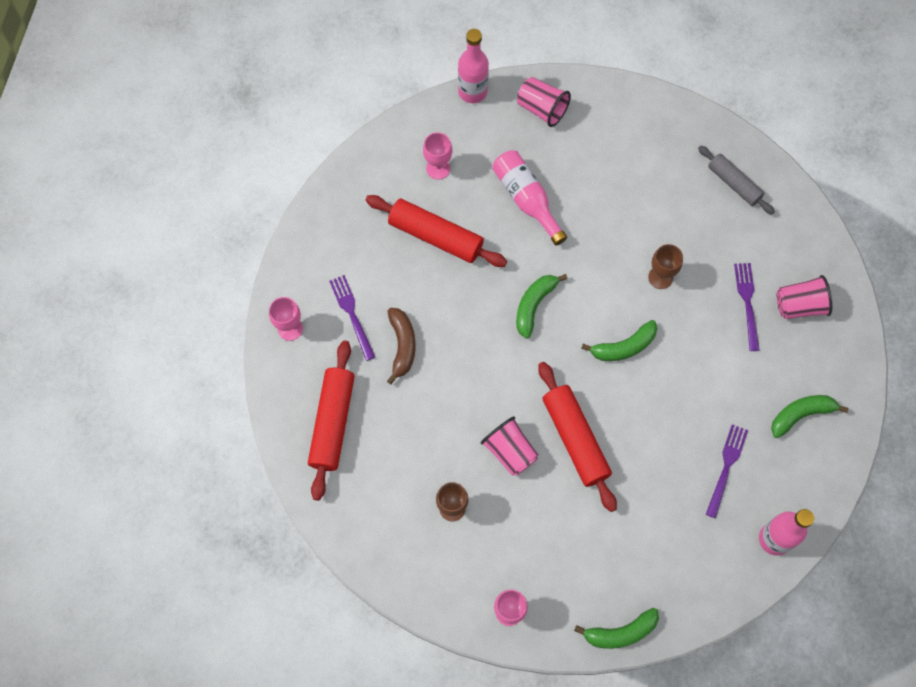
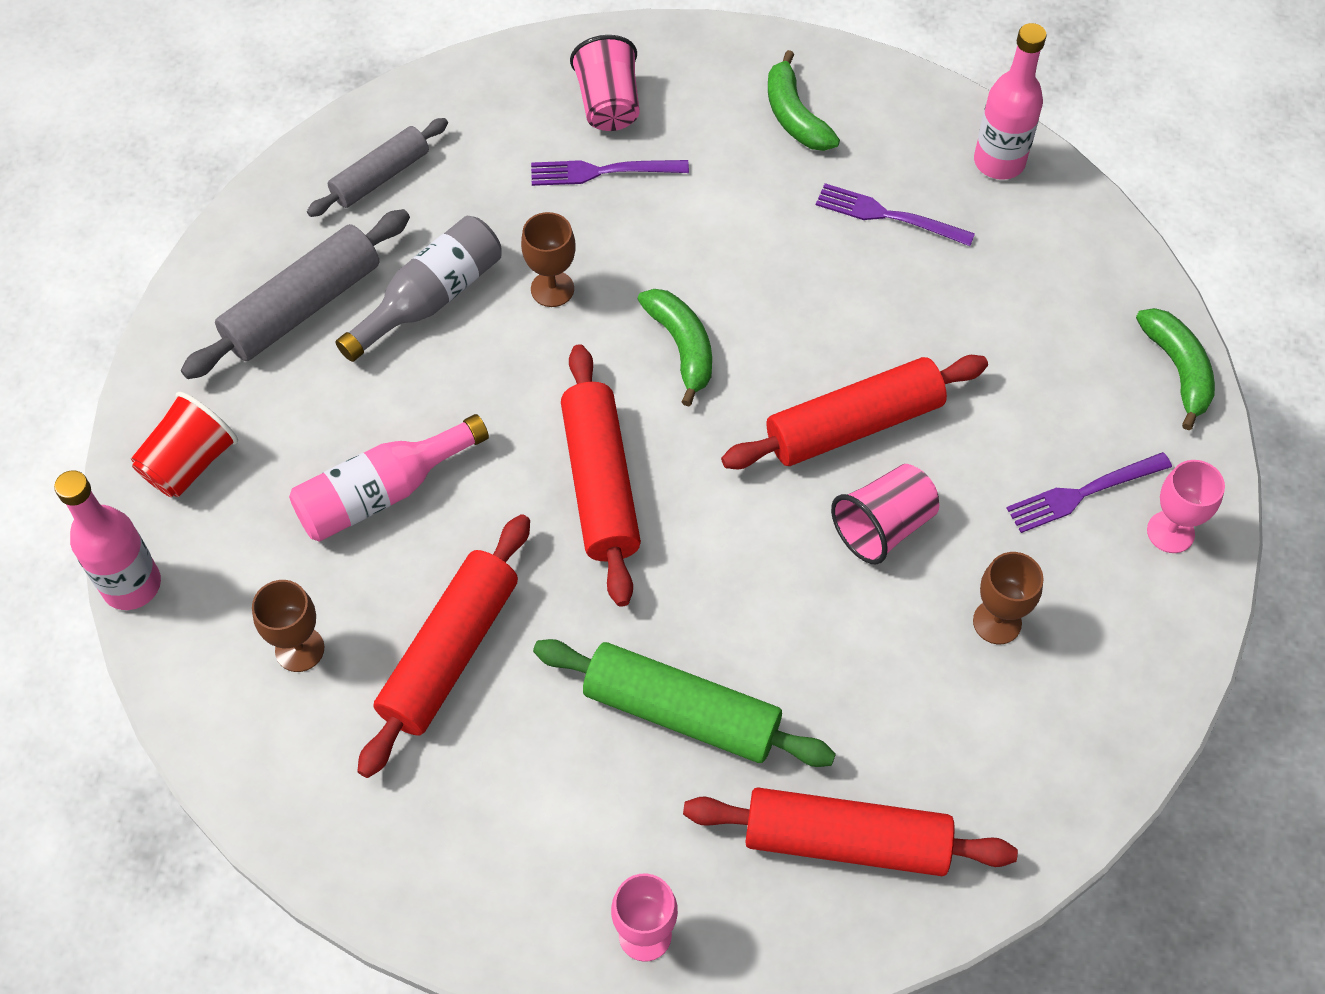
camera: 90 degrees left, 10 degrees down
(351, 314) = (613, 810): purple fork -> purple fork (1082, 494)
(402, 346) = (682, 712): brown banana -> green rolling pin
(438, 168) = (299, 649): pink goblet -> brown goblet
(534, 305) = (601, 483): green banana -> red rolling pin
(542, 109) = (190, 463): pink cup -> red cup
(641, 151) = (302, 306): none -> grey rolling pin
(649, 214) = (430, 299): none -> grey bottle

